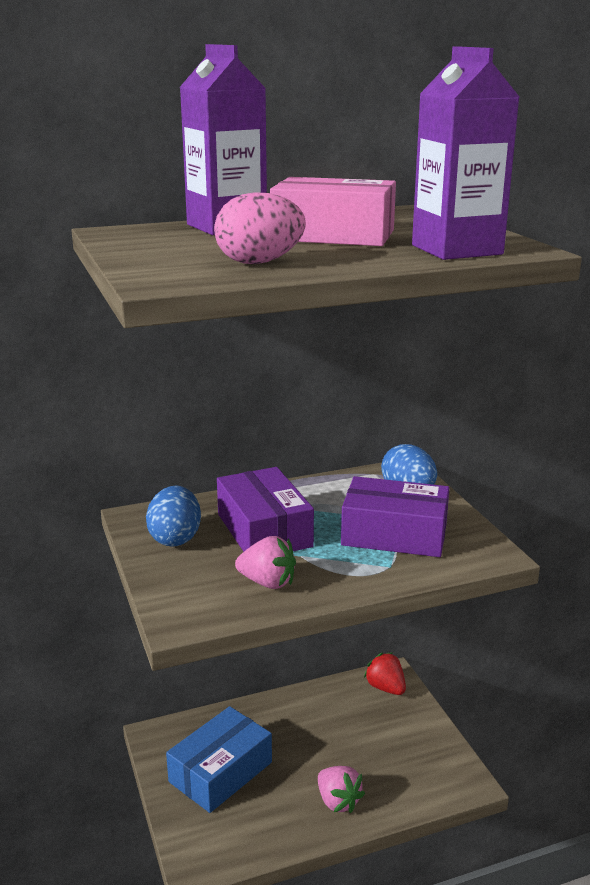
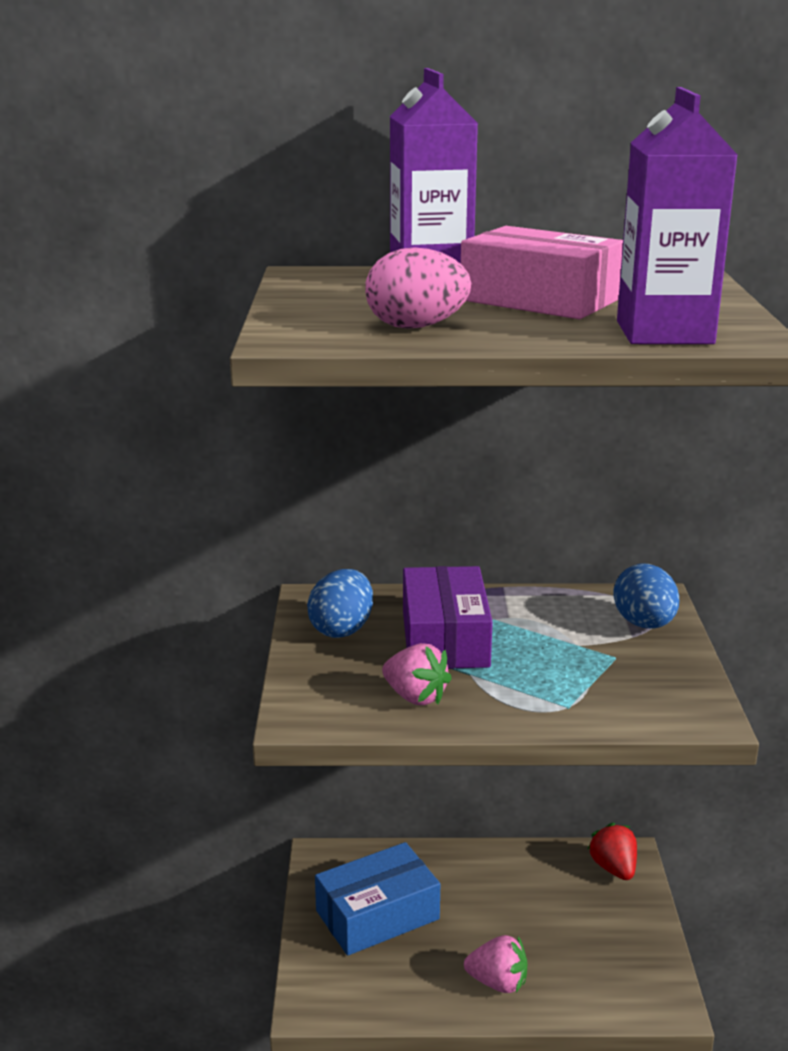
camera: 20 degrees right, 0 degrees up
(338, 801) = (498, 982): pink strawberry -> pink strawberry turned 60 degrees counterclockwise
(394, 534) = (596, 671): purple box -> none

